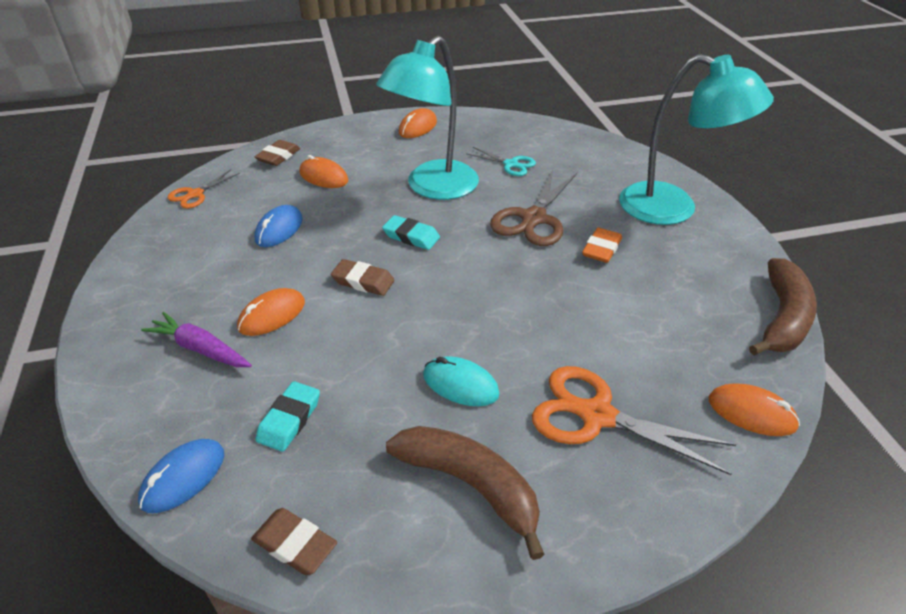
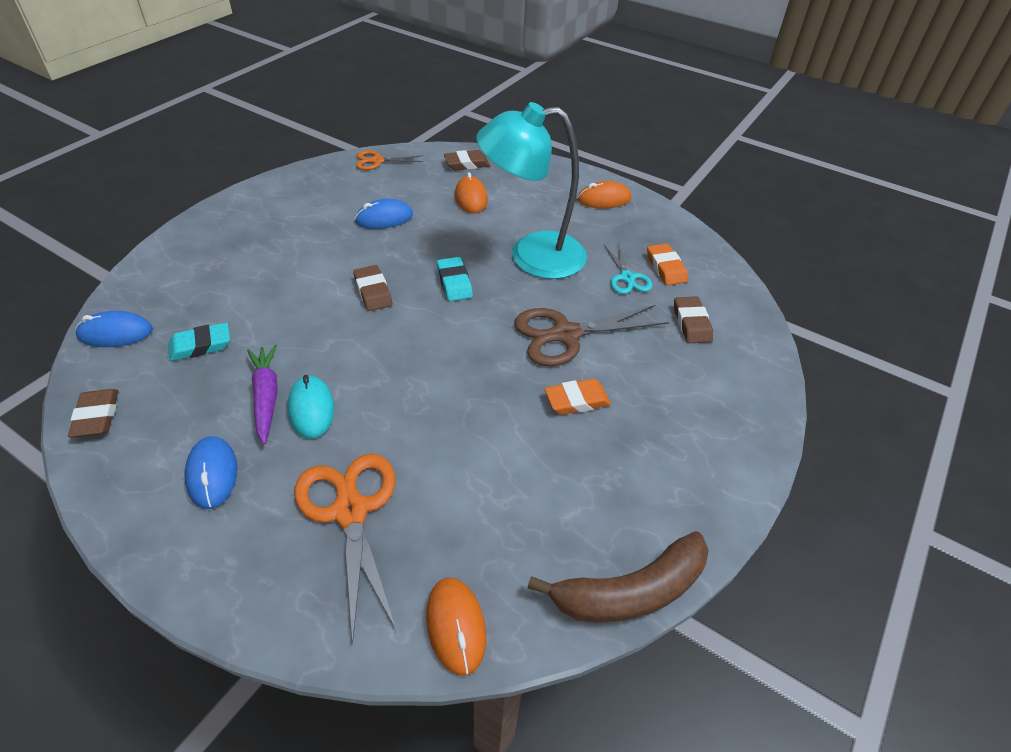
camera: 45 degrees right, 5 degrees up
(200, 349) = (229, 265): purple carrot -> purple carrot (266, 396)
(272, 315) = (291, 274): orange mouse -> none
(470, 485) = (212, 474): brown banana -> blue mouse
(521, 145) = (666, 268): none -> orange eraser
(585, 167) = (691, 323): none -> brown eraser
(673, 208) = (709, 418): turquoise lamp -> none

